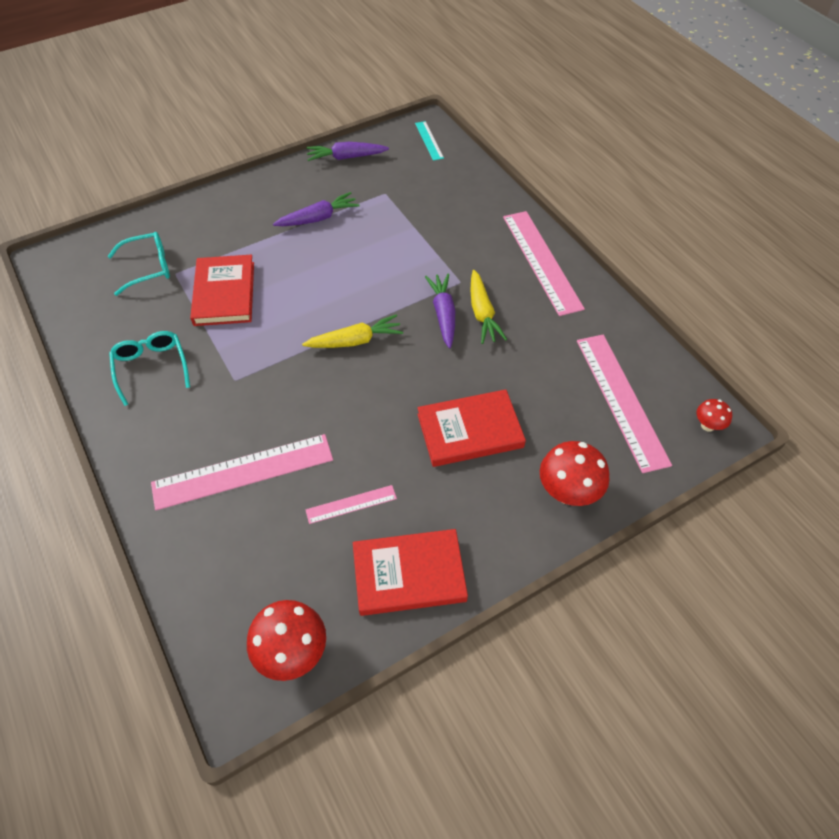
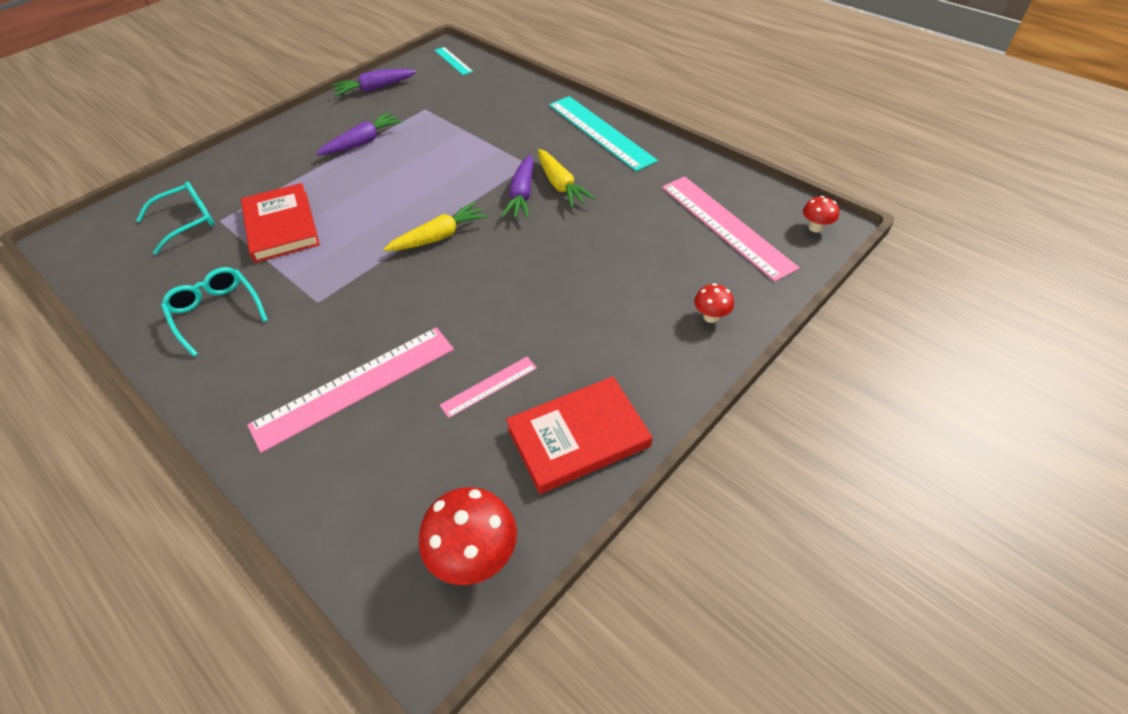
camera: 15 degrees left, 5 degrees down
(443, 314) = (522, 194): purple carrot -> purple carrot turned 150 degrees counterclockwise
(470, 431) = (589, 287): red book -> none
(542, 261) = (600, 132): pink ruler -> turquoise ruler
(568, 492) = (710, 317): red mushroom -> red mushroom, size x0.54

